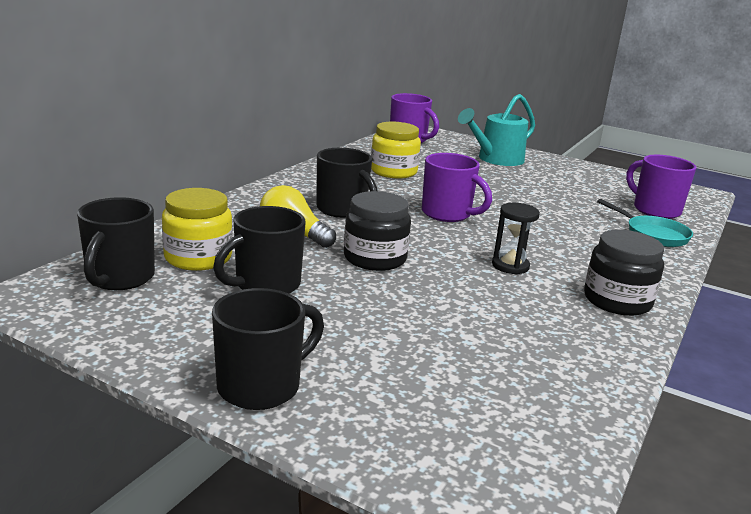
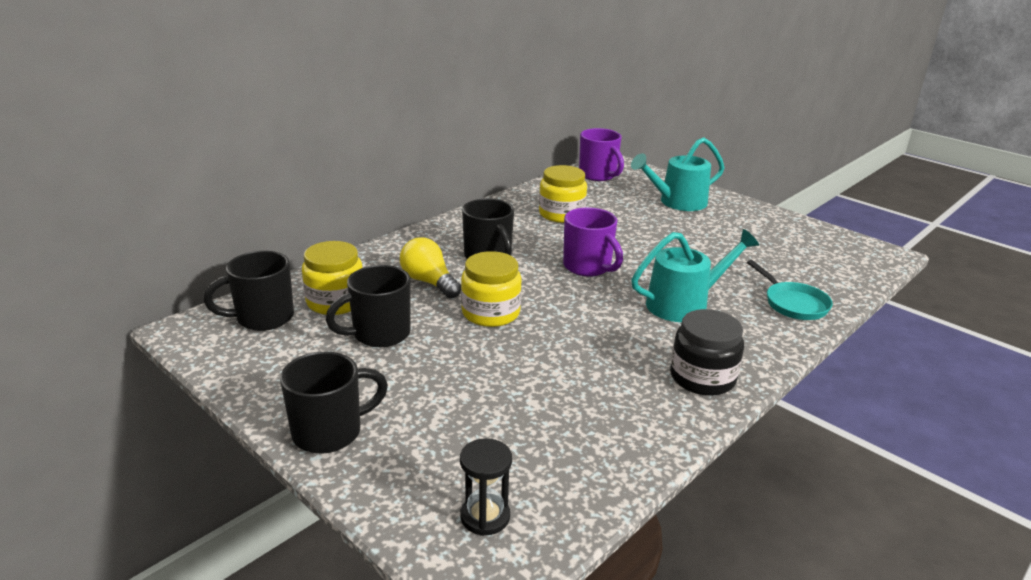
camera: 15 degrees right, 5 degrees up
(119, 278) = (263, 318): black mug -> black mug turned 45 degrees clockwise
(375, 258) = (490, 313): black jar -> yellow jar
(510, 266) = (617, 330): black hourglass -> black hourglass (485, 516)
(557, 240) = (684, 304): none -> turquoise watering can
(655, 210) = (816, 273): purple mug -> none

